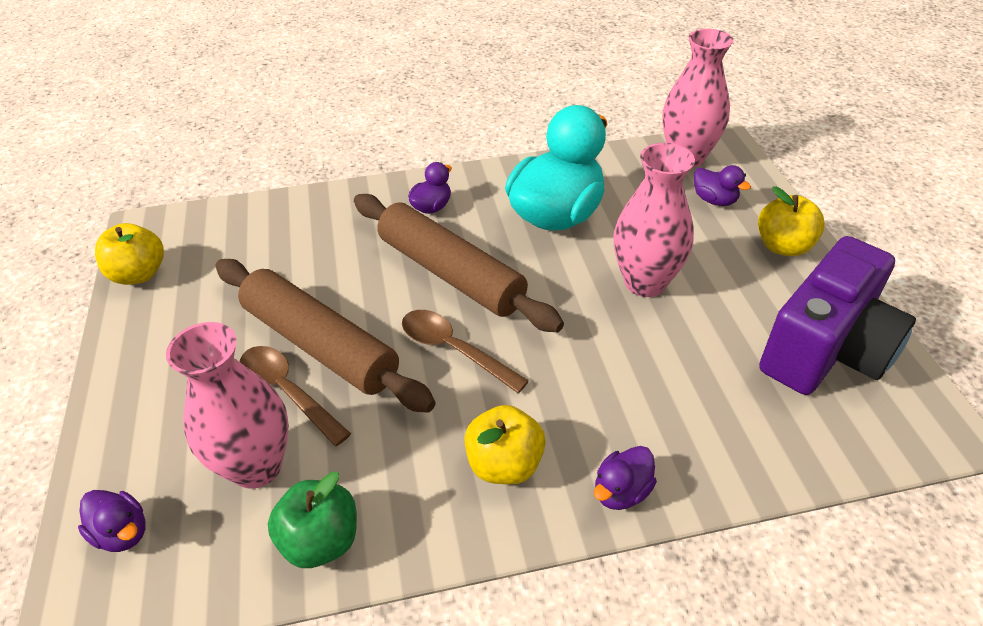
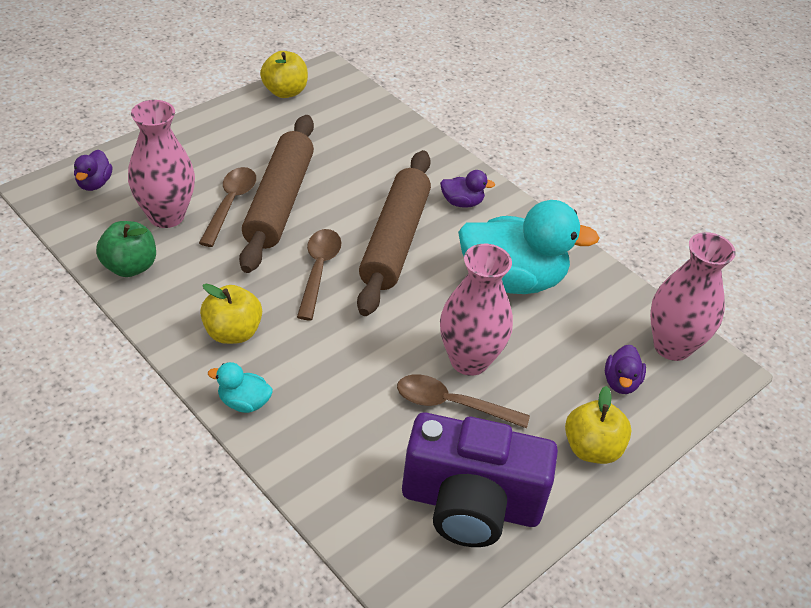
camera: 55 degrees right, 0 degrees up
(621, 491) = (244, 402): purple duck -> turquoise duck
(696, 315) = (452, 404): none -> brown spoon

